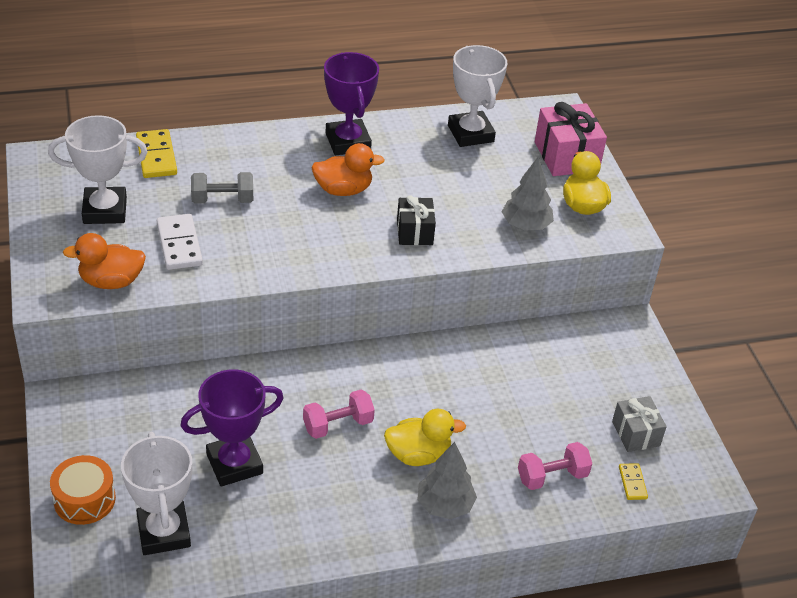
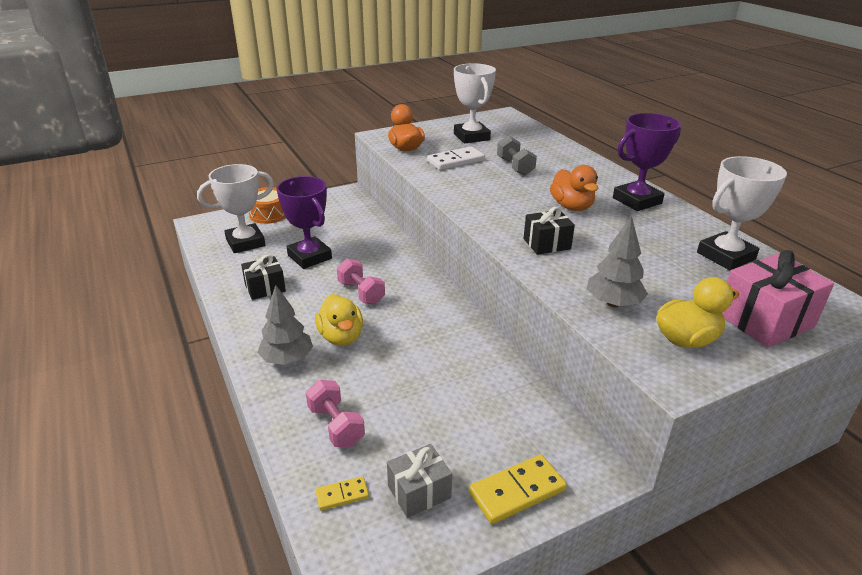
camera: 80 degrees right, 10 degrees down
(156, 156) = (541, 142): yellow domino -> yellow domino (517, 491)
(295, 516) = (265, 288): none -> black gift

